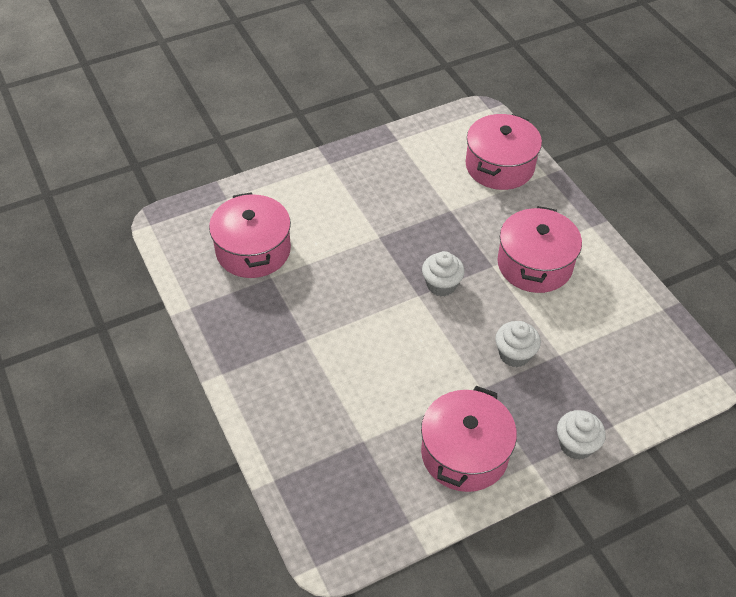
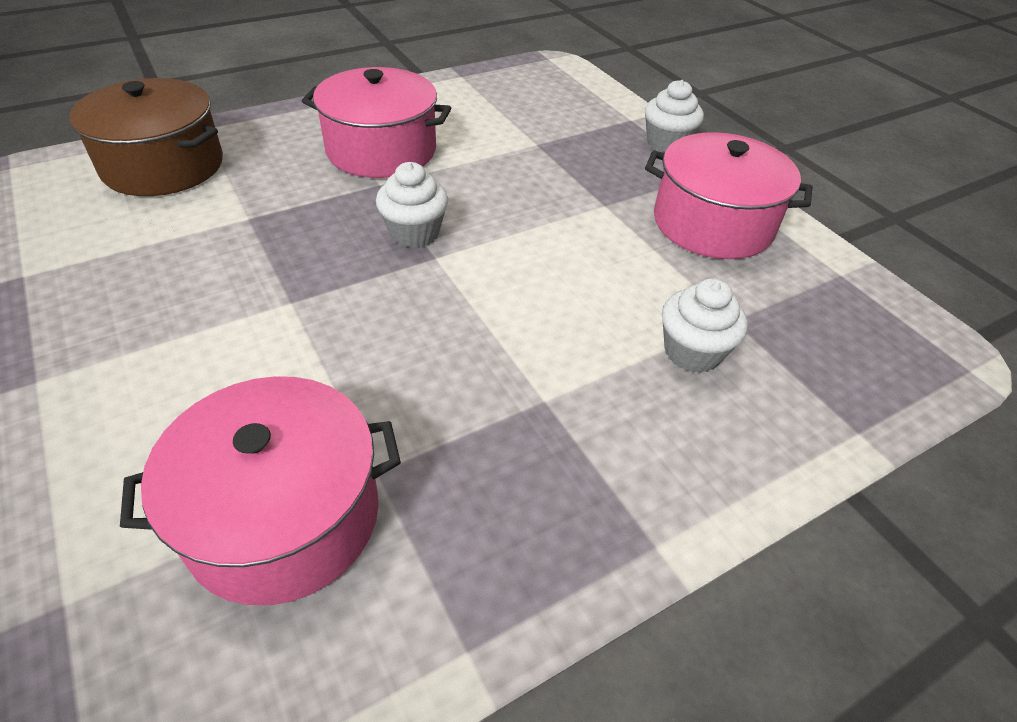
camera: 95 degrees left, 5 degrees down
(499, 166) = (163, 166): pink pot -> brown pot
(514, 354) = (542, 176): white cupcake -> white cupcake (692, 352)

